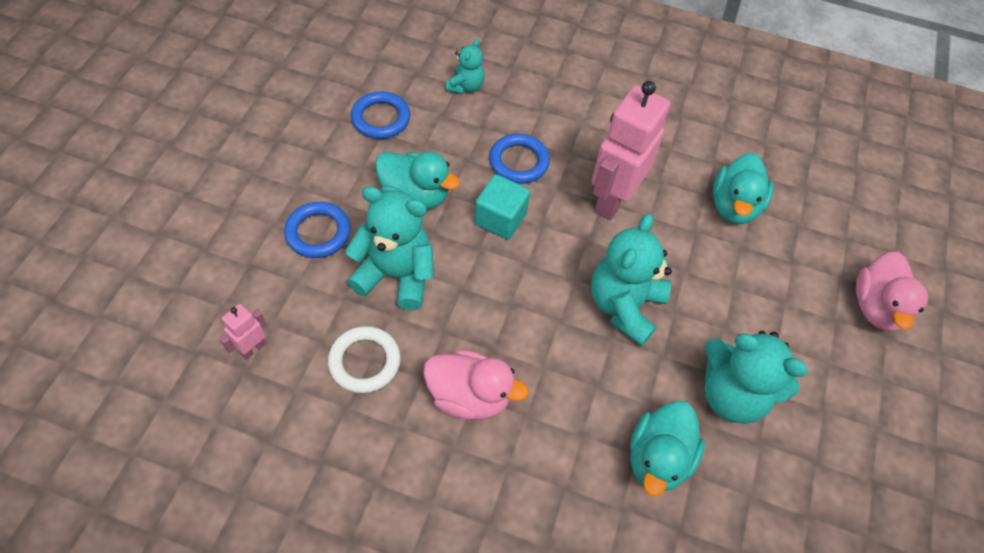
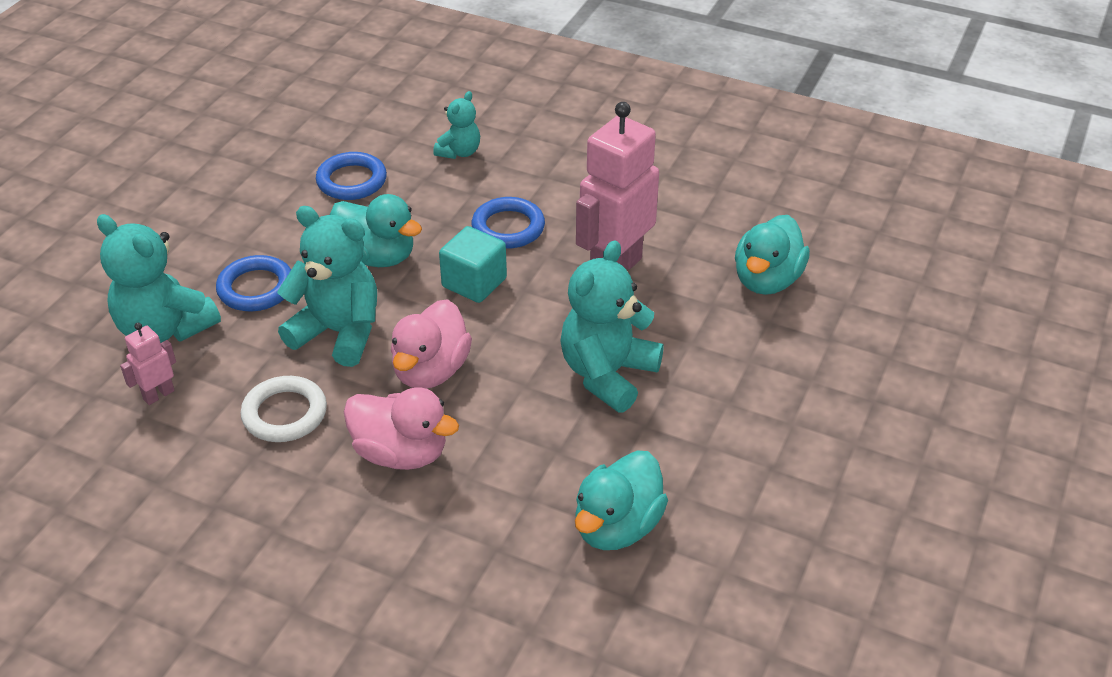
camera: 10 degrees right, 15 degrees down
(732, 395) = (723, 468): turquoise teddy bear -> turquoise teddy bear (165, 329)
(876, 307) = (929, 390): pink duck -> pink duck (431, 371)

